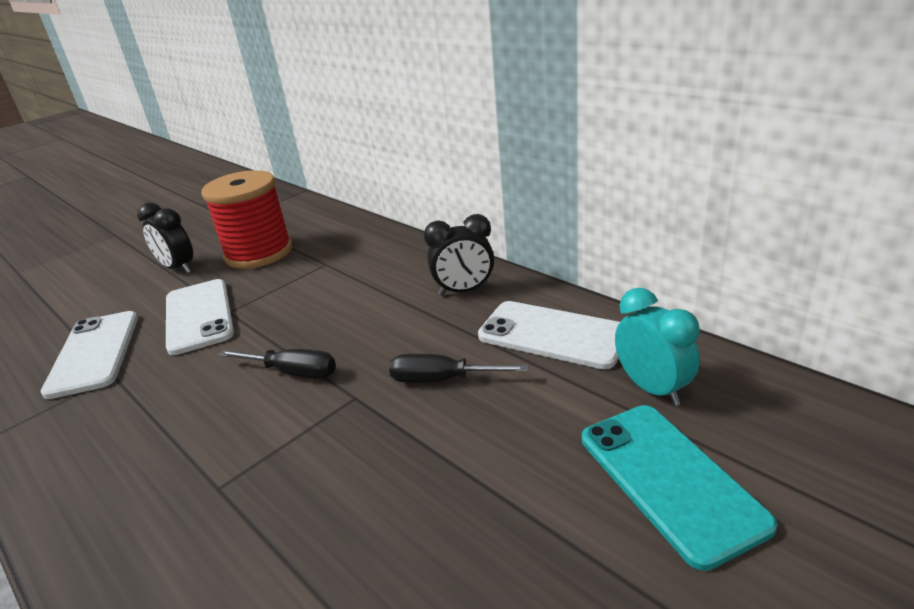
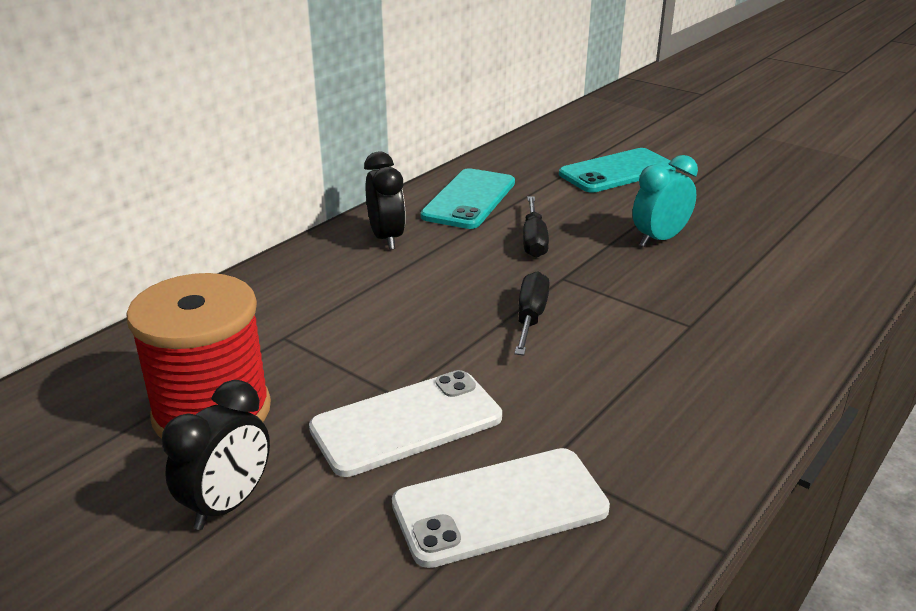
camera: 100 degrees left, 0 degrees up
(552, 335) = (469, 199): white phone -> turquoise phone
(652, 388) = (535, 171): turquoise clock -> turquoise clock (659, 239)

